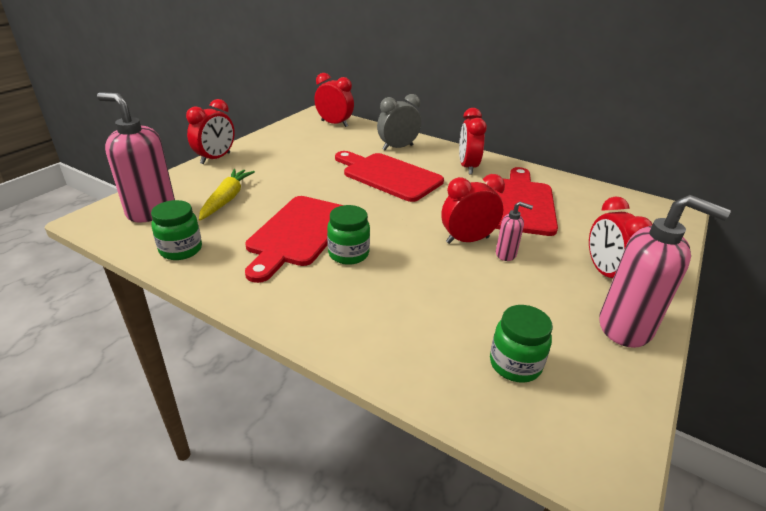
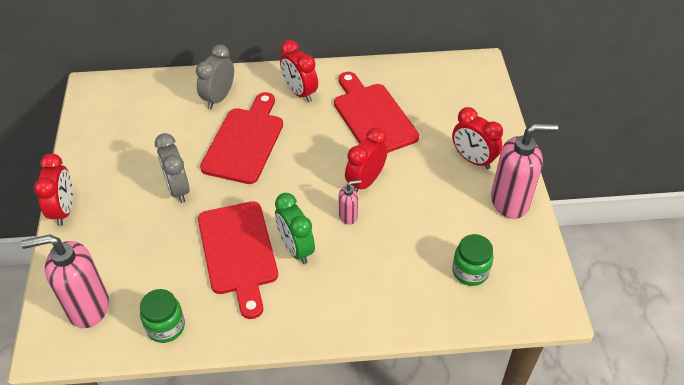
camera: 35 degrees left, 15 degrees up
(227, 199) = (137, 253): yellow carrot -> none
(304, 179) = (178, 189): none -> grey clock
(334, 124) = (125, 93): red clock -> none
(348, 254) = (296, 248): green jar -> green clock
(388, 175) = (245, 141): red cutting board -> red cutting board turned 105 degrees clockwise
(506, 254) = (401, 180): pink soap dispenser -> pink soap dispenser (348, 216)

